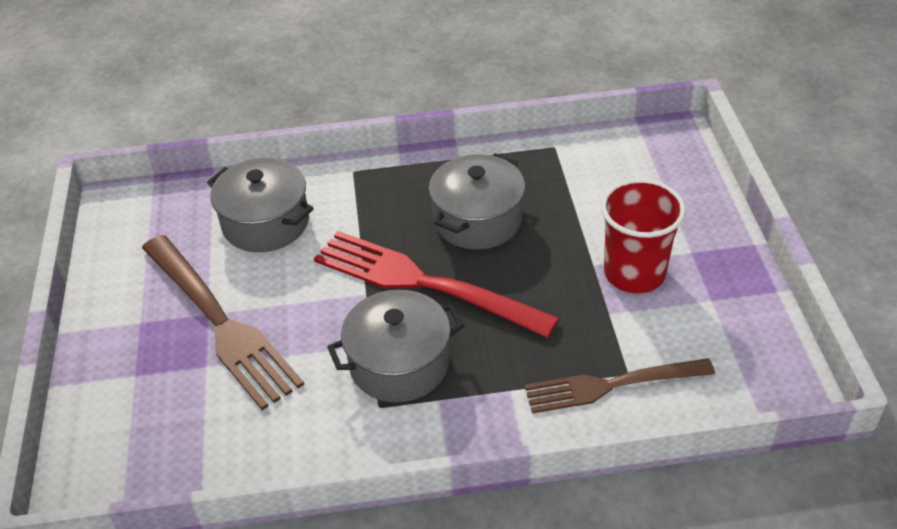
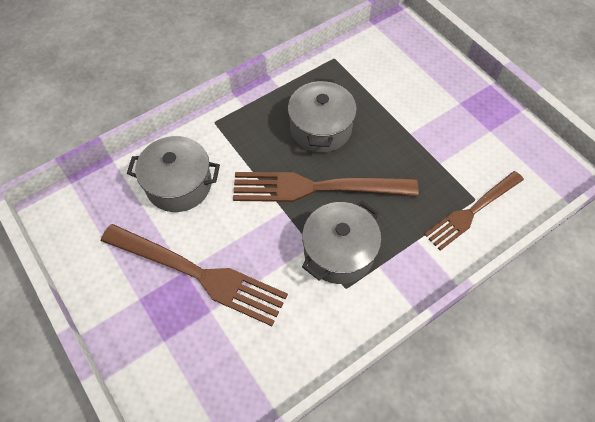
camera: 30 degrees left, 15 degrees up
(424, 283) = (316, 188): red fork -> brown fork
(634, 273) = (437, 130): red cup -> none

